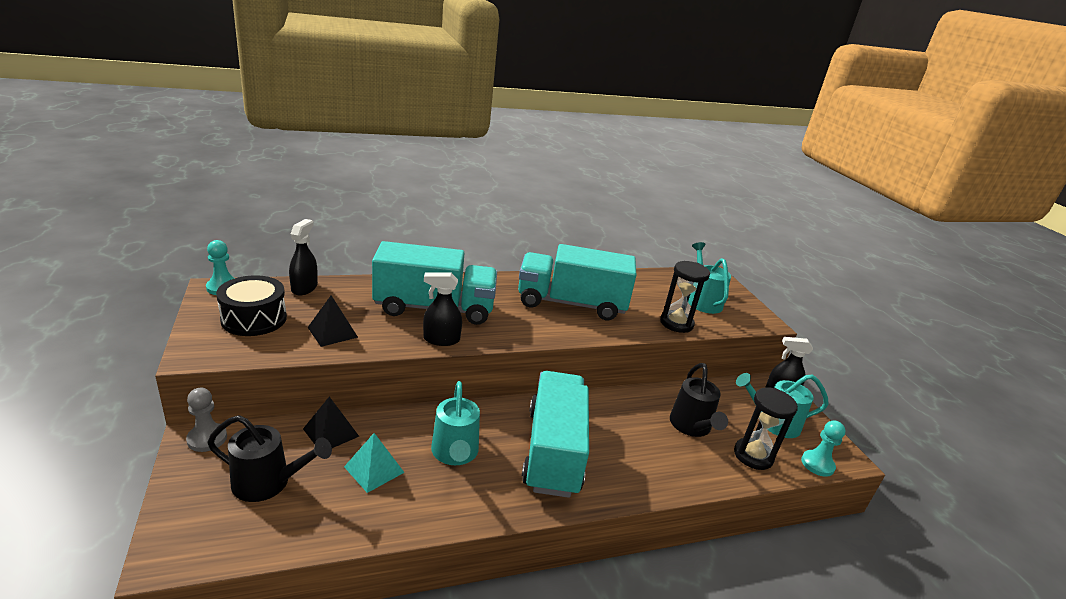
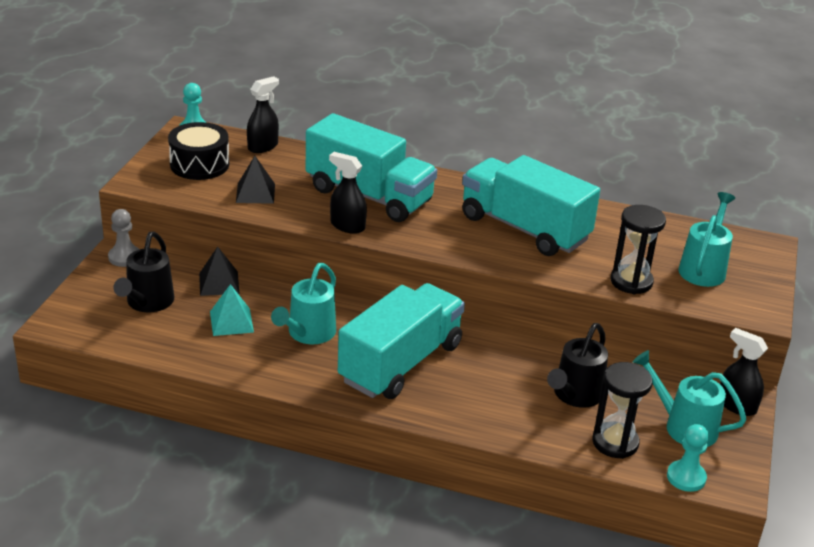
camera: 35 degrees right, 5 degrees up
(269, 483) = (147, 303): black watering can -> black watering can turned 60 degrees clockwise

